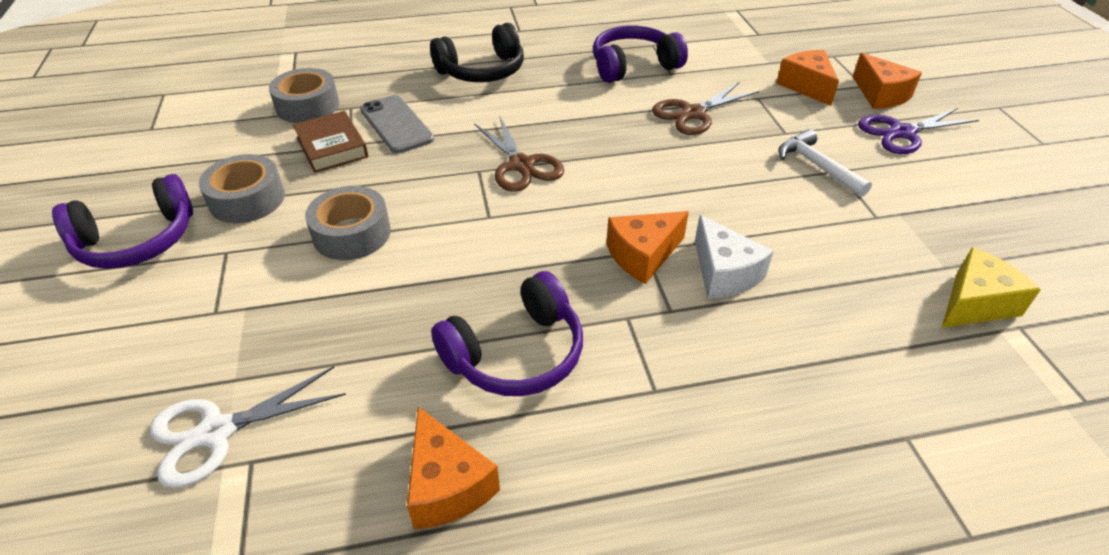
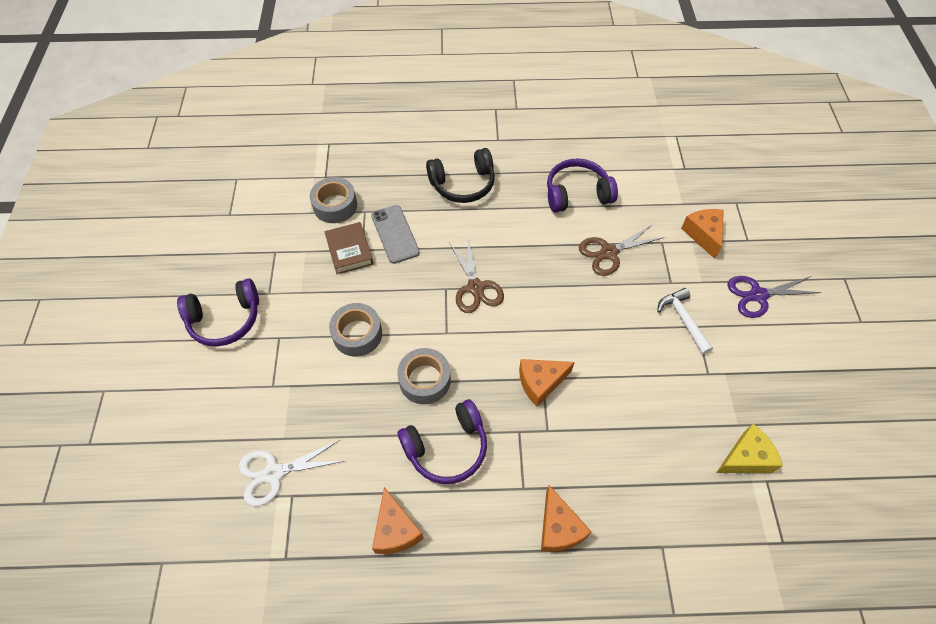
camera: 10 degrees right, 15 degrees up
(247, 199) = (292, 293): grey tape -> grey tape (425, 380)
(724, 273) = (589, 406): white cheese -> none
(880, 95) = (757, 252): orange cheese -> orange cheese (558, 528)

